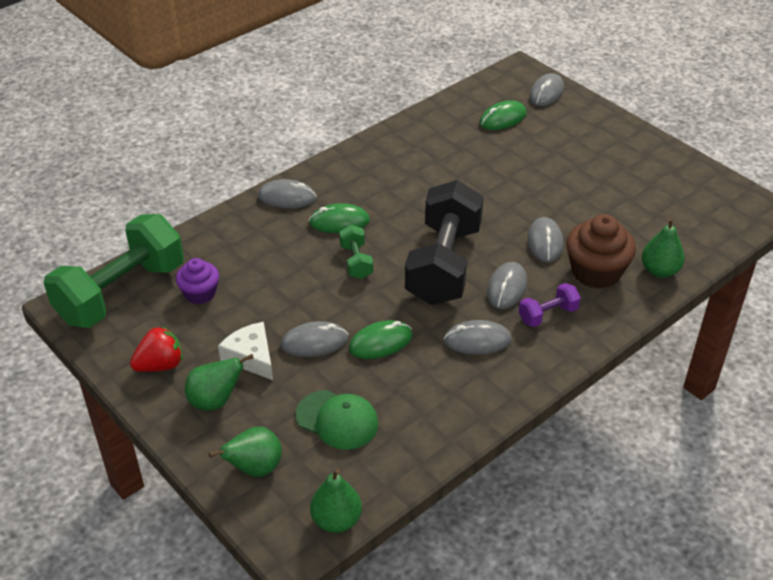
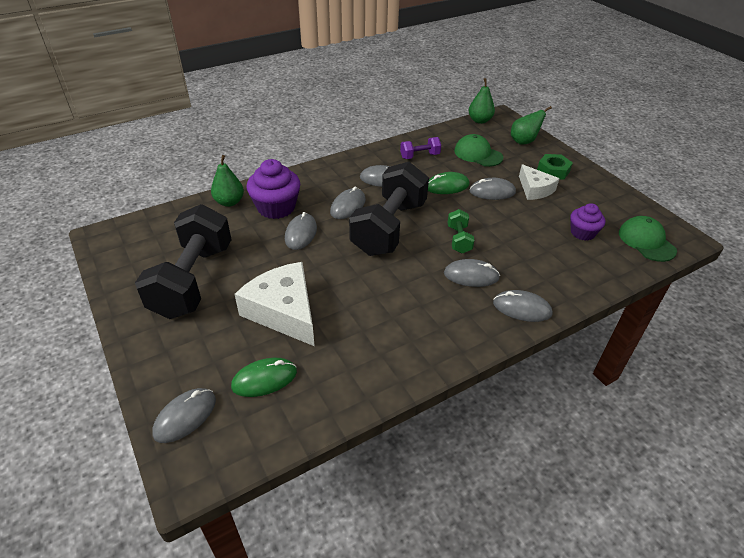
camera: 170 degrees left, 0 degrees up
(121, 293) = (646, 241): green dumbbell -> green cap
(160, 365) = (595, 192): red strawberry -> none
(215, 401) = (553, 171): green pear -> green nut
(339, 222) = (471, 275): green mouse -> grey mouse
(516, 165) = (284, 311): none -> white cheese
(548, 315) = (328, 187): purple dumbbell -> purple dumbbell (419, 156)
(596, 272) = (276, 207): brown cupcake -> purple cupcake
(622, 178) = (193, 280): none -> black dumbbell

